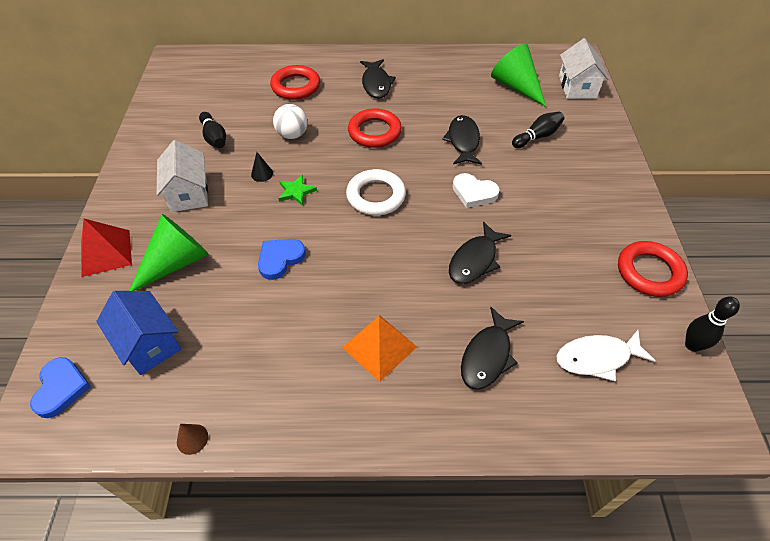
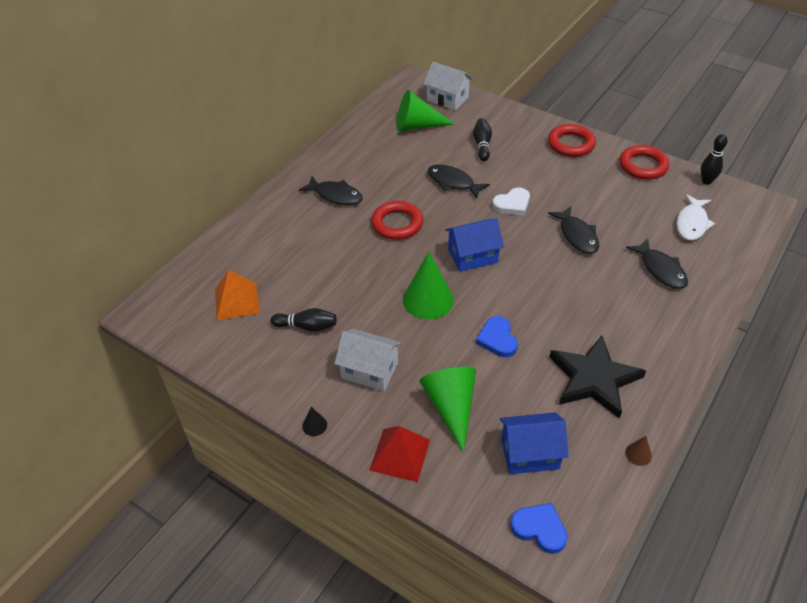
camera: 55 degrees left, 5 degrees down
(262, 174) = (387, 312): black cone -> black cone (314, 425)
(275, 357) = (594, 379): none -> black star
(292, 135) = (353, 274): white ball -> none
(296, 86) = (287, 245): red ring -> red ring (571, 144)
(296, 191) = (428, 299): green star -> green cone
(376, 196) = (472, 256): white ring -> blue house
(379, 347) = (620, 318): orange pyramid -> orange pyramid (237, 301)

